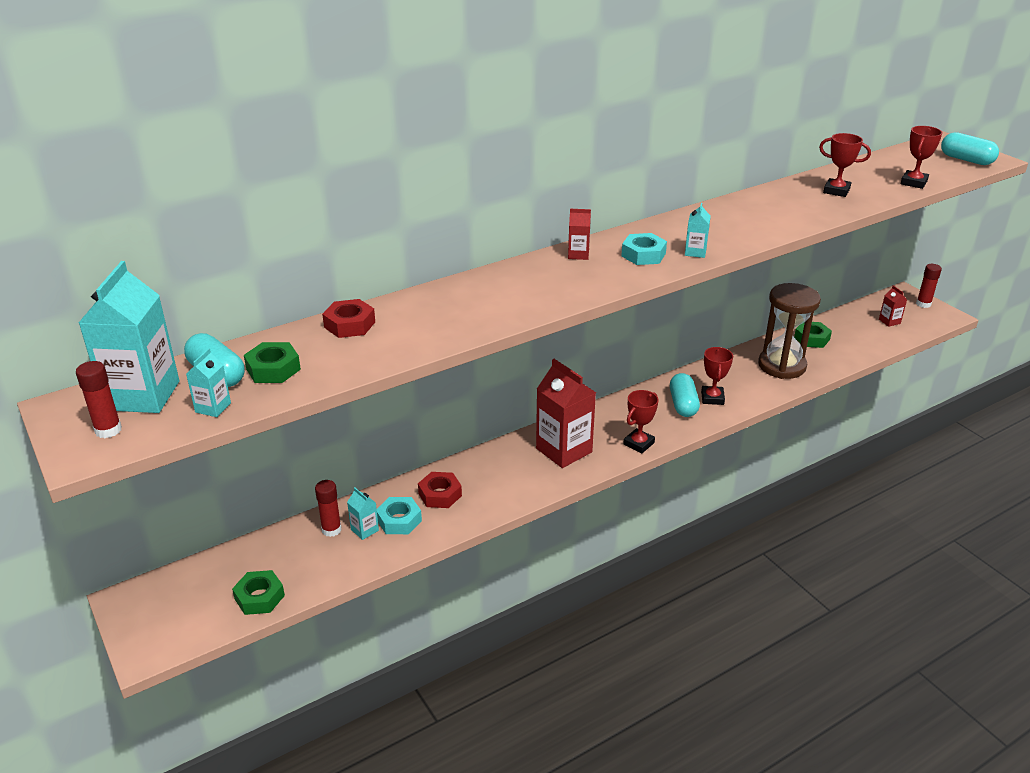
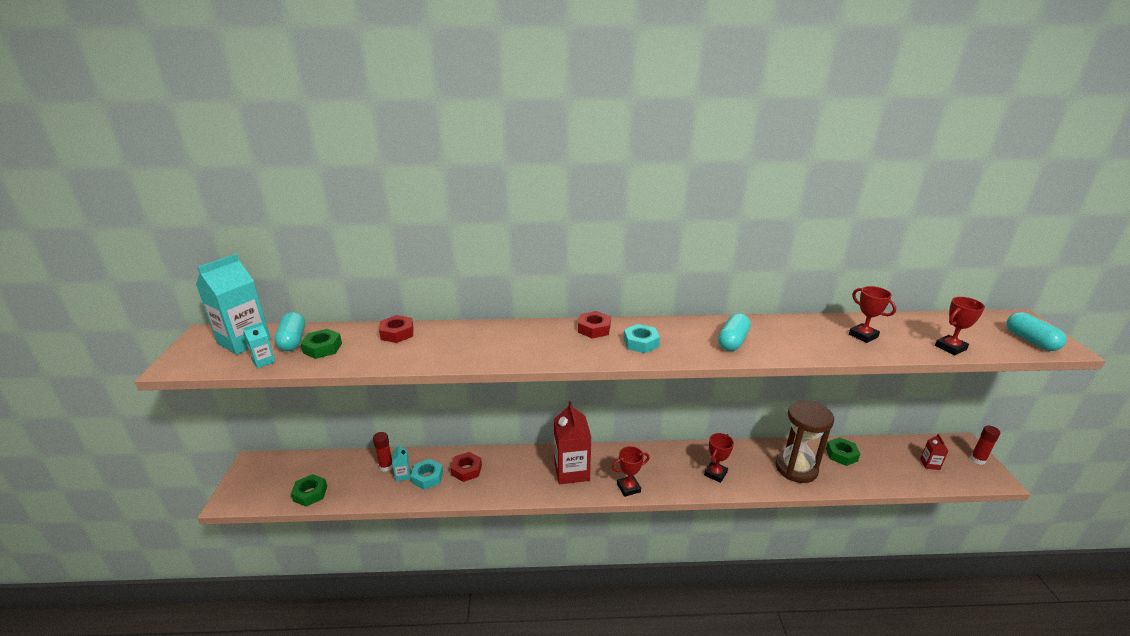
camera: 30 degrees right, 5 degrees down
(108, 430) = (203, 356): red glue stick -> none
(578, 254) = (594, 329): red carton -> red nut
(683, 404) = (688, 470): turquoise capsule -> turquoise capsule (732, 341)
(695, 252) = (683, 352): turquoise carton -> none

